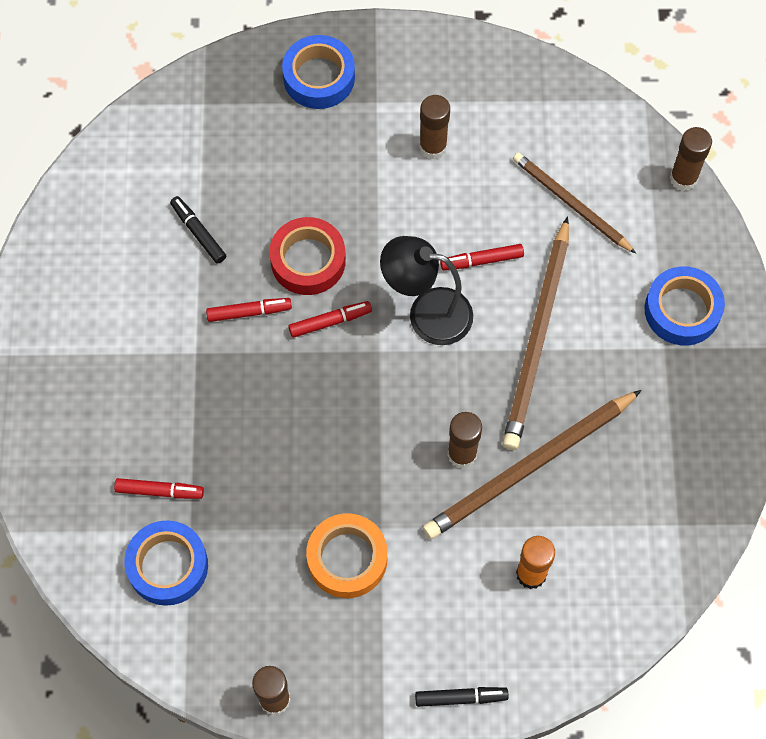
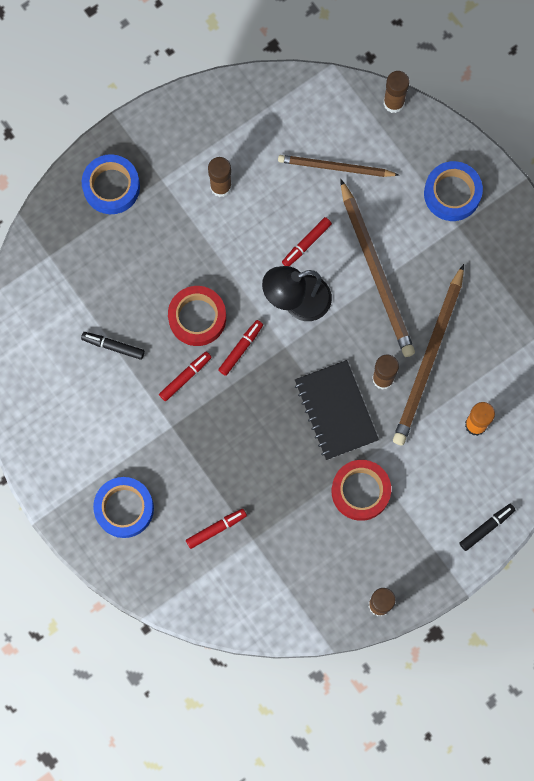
camera: 35 degrees left, 10 degrees up
(168, 566) = (256, 571): blue tape -> blue tape (124, 508)
(347, 558) = (360, 491): orange tape -> red tape
(384, 454) = (336, 411): none -> black notebook

